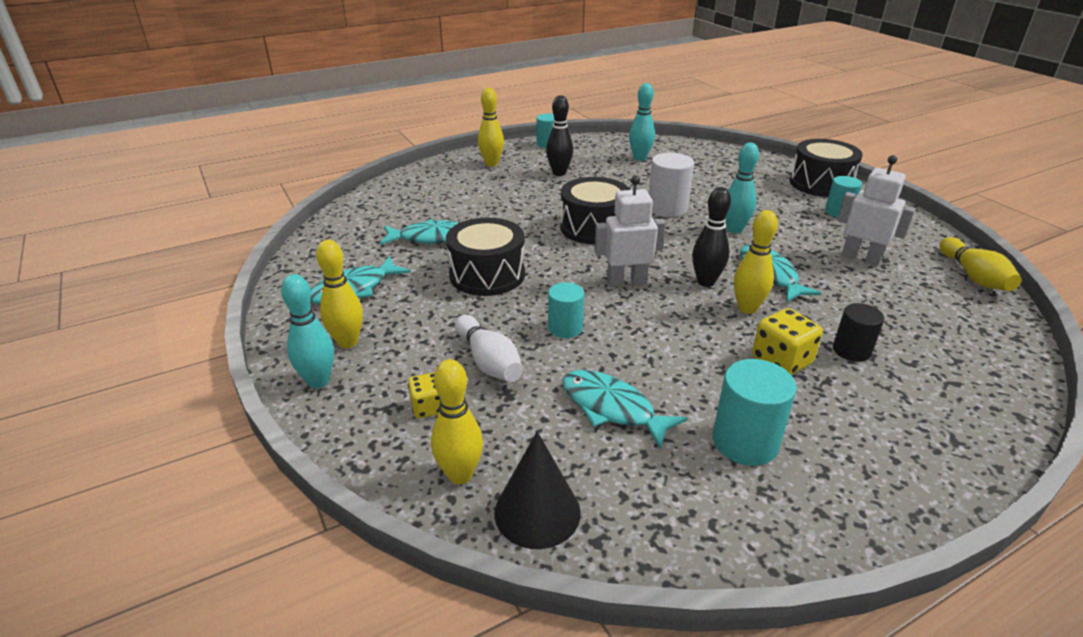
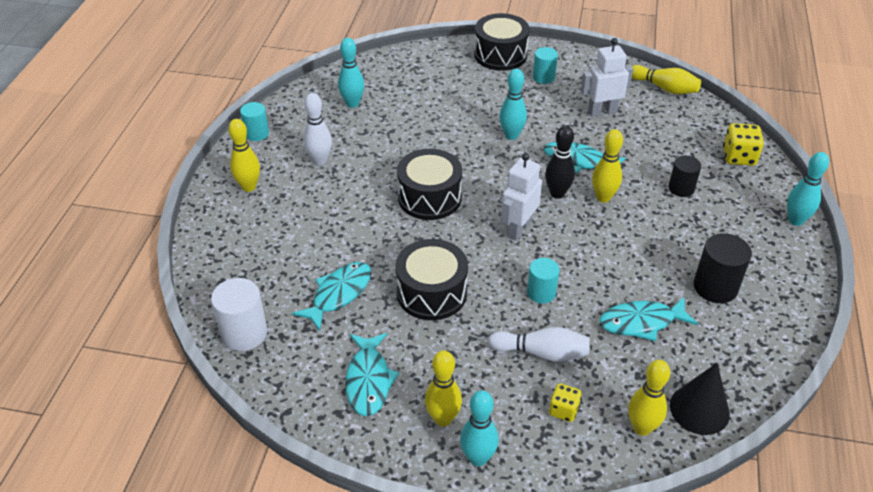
camera: 50 degrees left, 10 degrees up
(559, 173) = (320, 160): black bowling pin -> white bowling pin
(667, 208) = (446, 144): white cylinder -> white cylinder (244, 333)
(745, 442) = (715, 287): turquoise cylinder -> black cylinder
(781, 361) = (664, 222): yellow dice -> yellow dice (739, 157)
(971, 465) = (795, 220): none -> turquoise bowling pin

